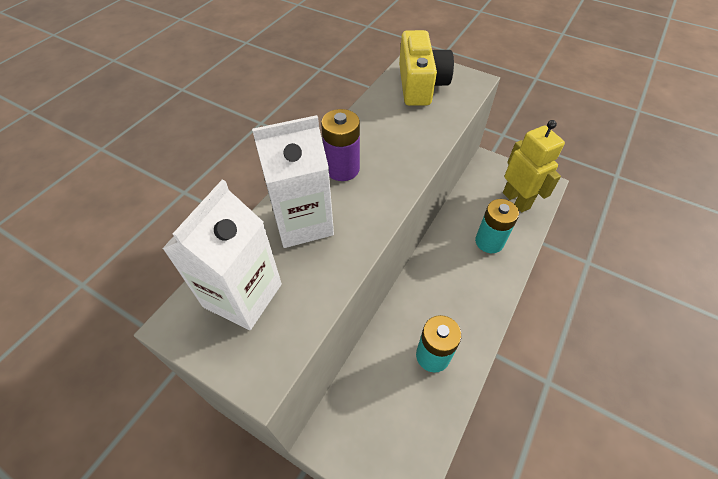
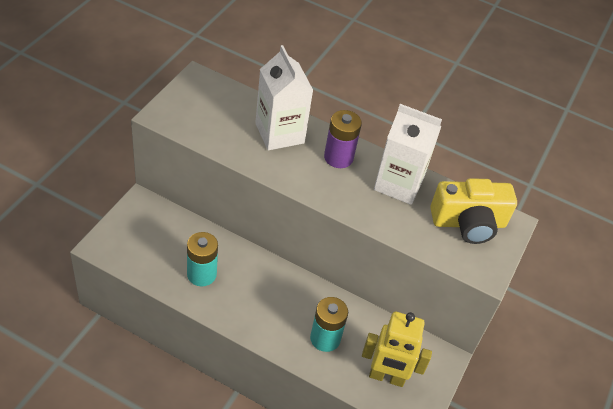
camera: 80 degrees right, 5 degrees down
(243, 295) = (216, 104): white carton -> white carton (398, 184)
(516, 200) = (386, 377): yellow robot -> yellow robot turned 45 degrees clockwise

